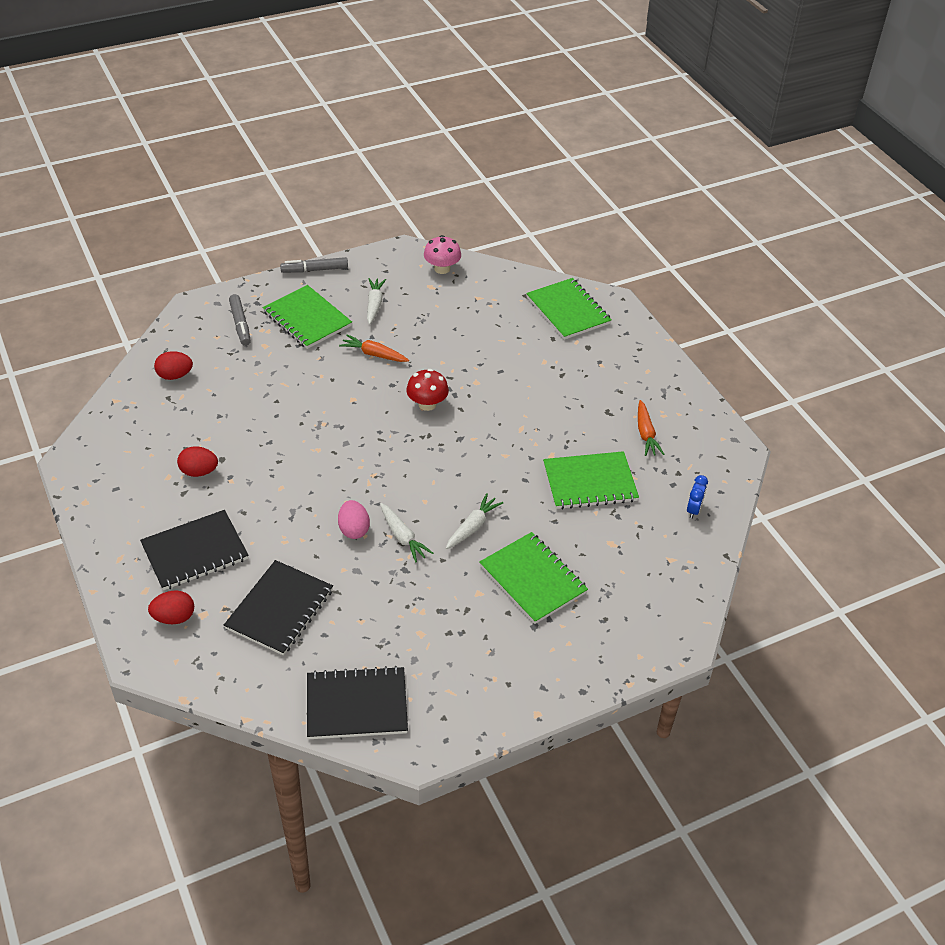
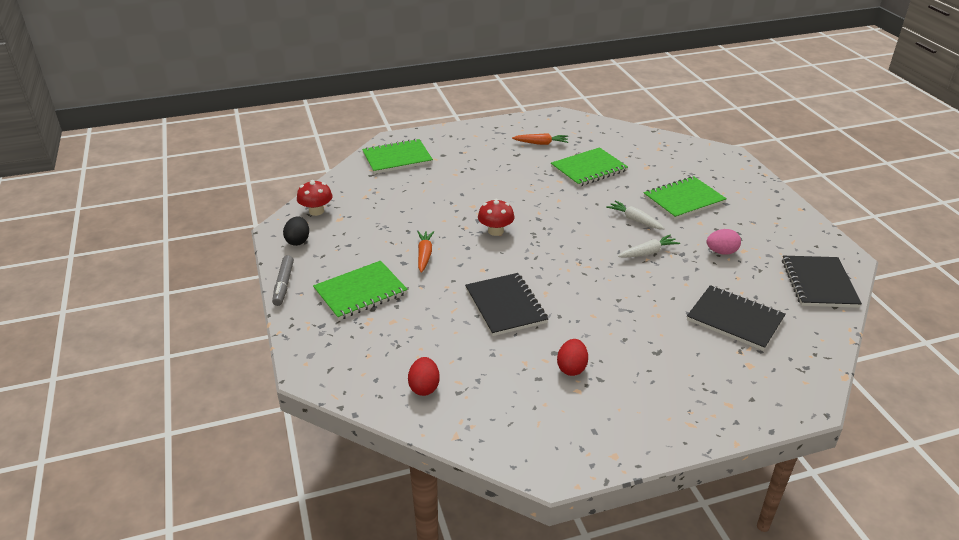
camera: 80 degrees left, 10 degrees down
(174, 617) = (757, 383): red egg -> none
(195, 552) = (677, 370): black notebook -> black notebook (505, 306)
(240, 324) = (353, 338): grey marker -> none
(354, 529) = (642, 276): pink egg -> pink egg (721, 252)
(374, 304) = (353, 251): white carrot -> none
(374, 354) = (424, 255): orange carrot -> orange carrot turned 150 degrees clockwise
(386, 266) = (298, 241): none -> black egg
(442, 268) = (316, 211): pink mushroom -> red mushroom
(589, 482) = (588, 169): green notebook -> green notebook turned 60 degrees clockwise
(693, 510) = (614, 136): blue clock -> none

